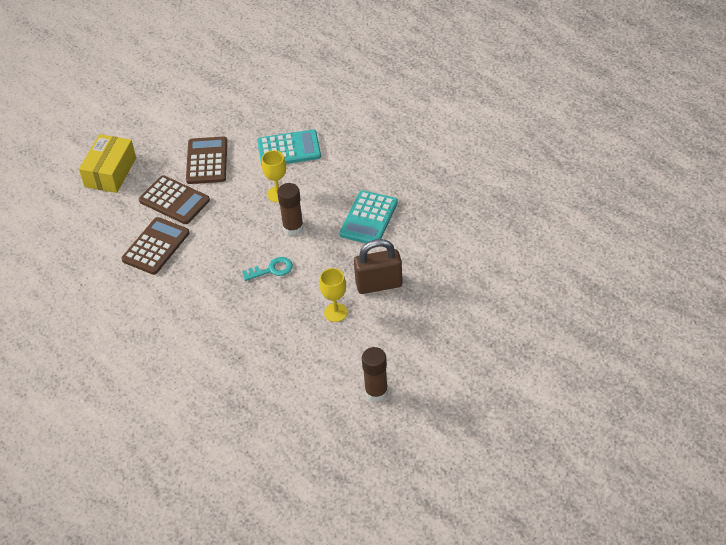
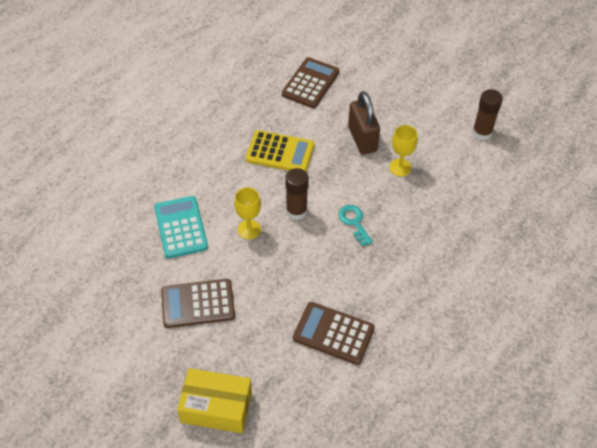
camera: 100 degrees left, 5 degrees up
(174, 200) = (262, 327): brown calculator -> brown calculator (310, 83)
(368, 218) = (280, 152): turquoise calculator -> yellow calculator

